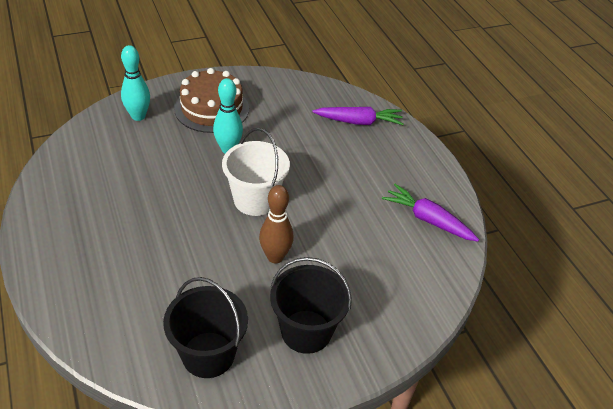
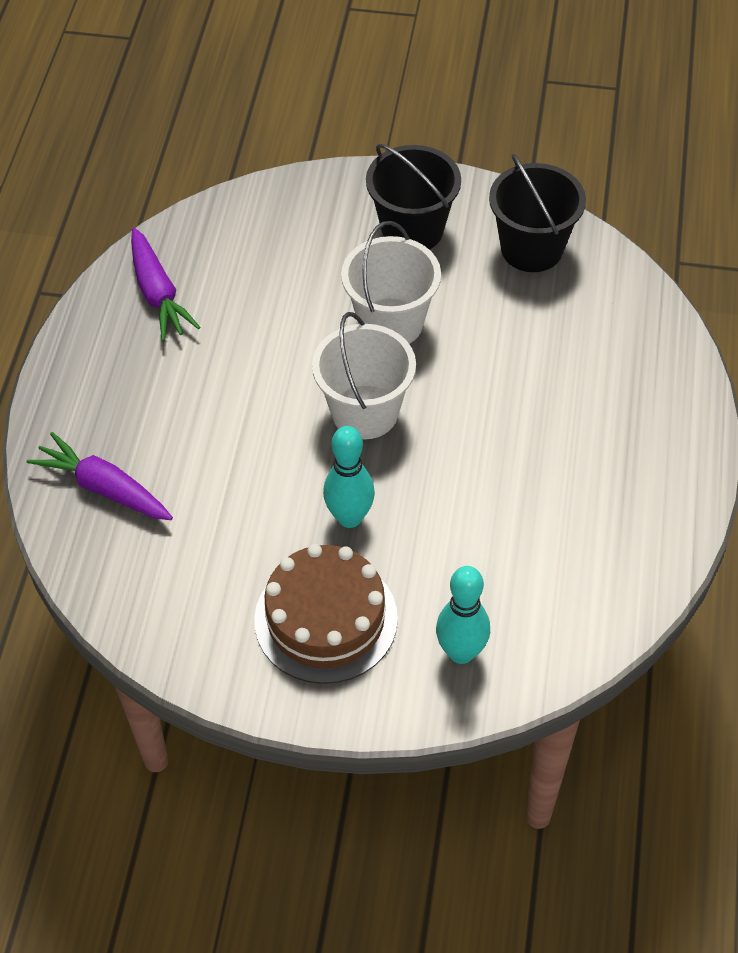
camera: 145 degrees left, 10 degrees up
(275, 257) = (391, 323): brown bowling pin -> white bucket

